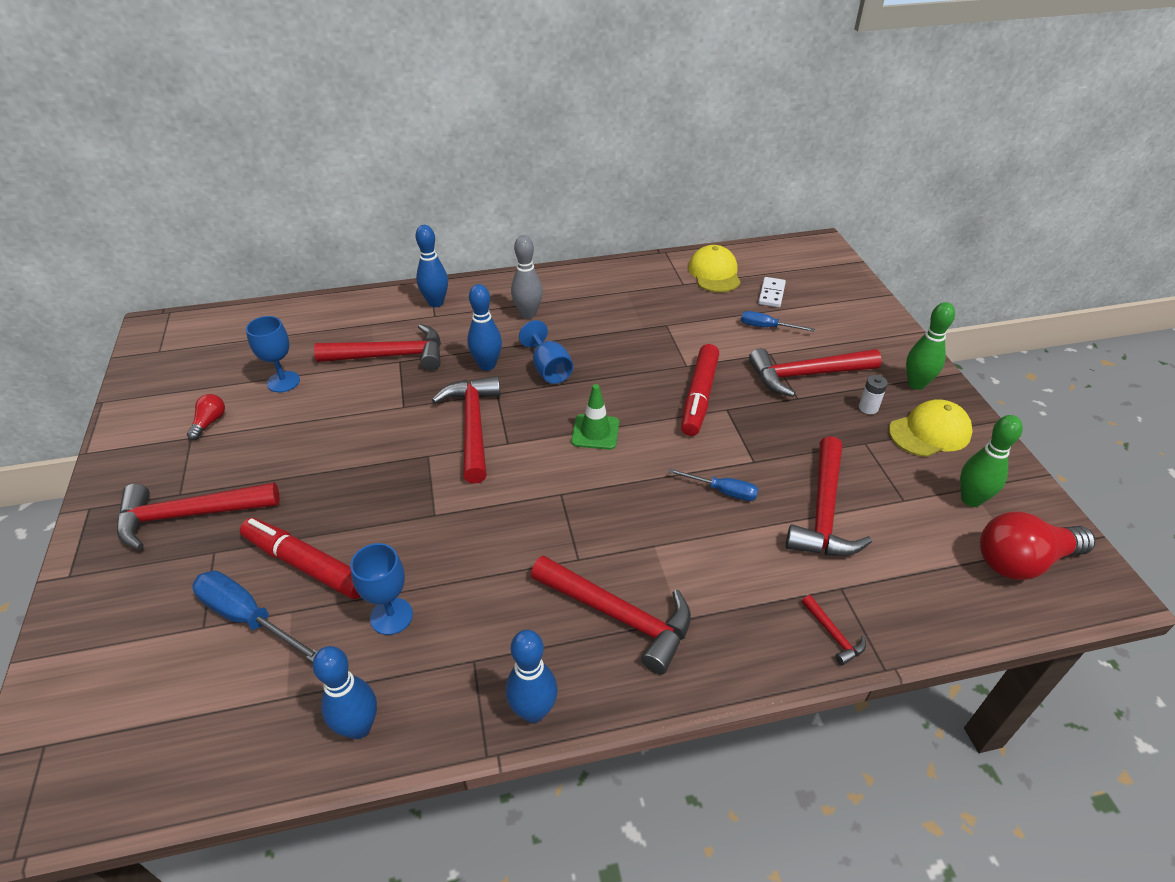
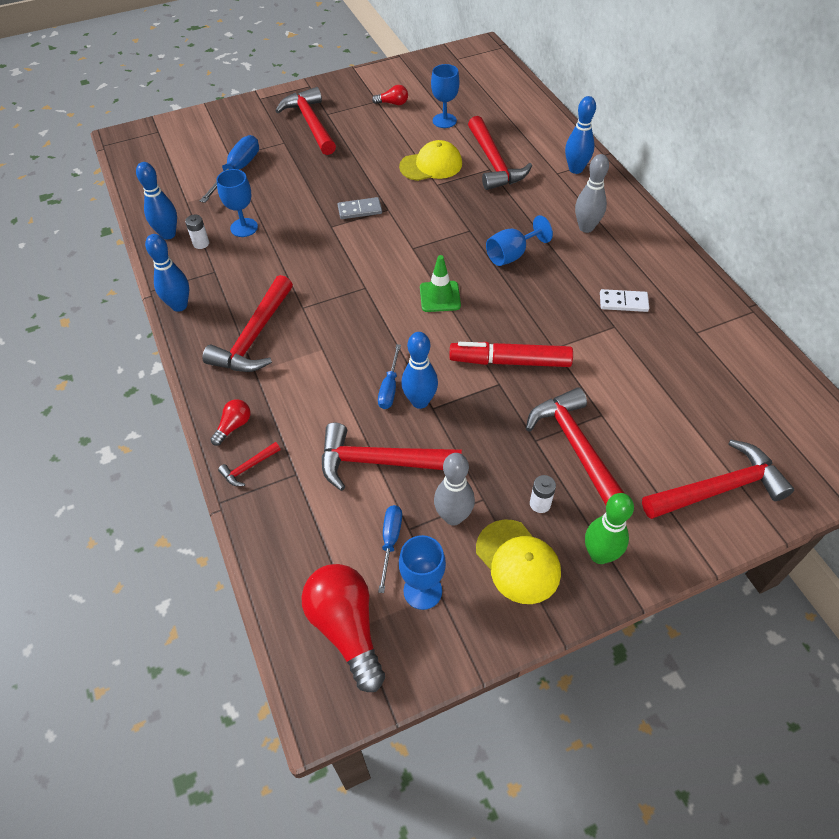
camera: 80 degrees right, 10 degrees up
(306, 565) = (279, 181): red marker -> none
(402, 677) = (201, 243): none -> white battery
(416, 482) = (360, 210): none -> grey domino
(473, 426) = (426, 225): red hammer -> red hammer (719, 488)
(487, 365) = (502, 217): blue bowling pin -> blue bowling pin (420, 401)
(714, 273) = (732, 357): yellow cap -> yellow cap (431, 165)
(766, 327) = (648, 410): blue screwdriver -> blue screwdriver (390, 541)
(769, 648) = (233, 426): none -> red light bulb
(771, 294) = (717, 412): white domino -> white domino (623, 302)
(887, 466) = (453, 517): none -> grey bowling pin
(971, 499) = (422, 591): green bowling pin -> blue goblet

